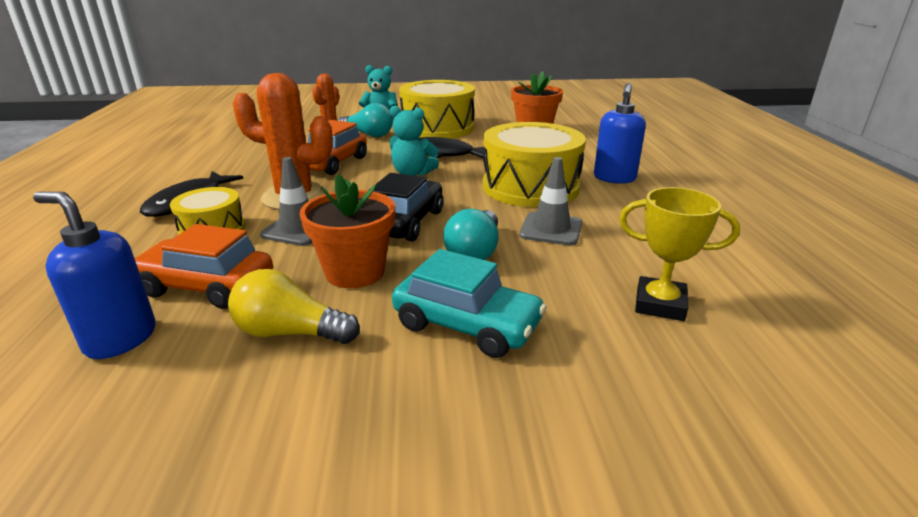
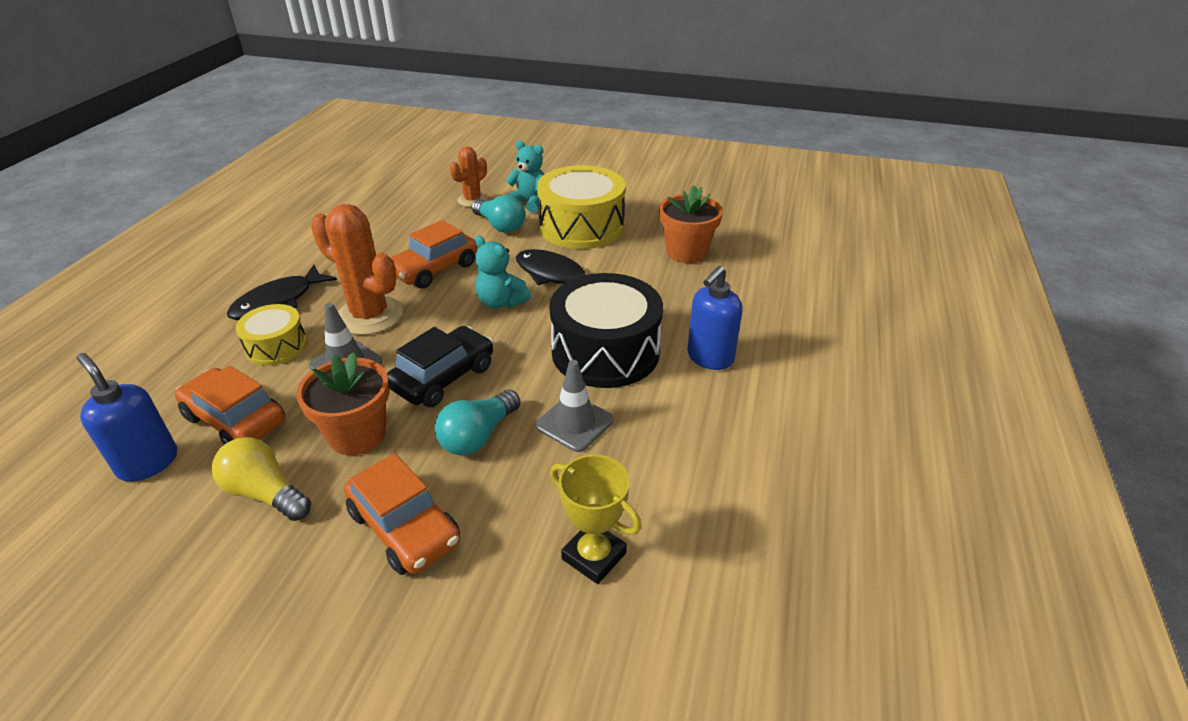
camera: 20 degrees right, 10 degrees up
(467, 324) = (405, 527): turquoise car -> orange car
(530, 187) = (605, 351): yellow drum -> black drum

